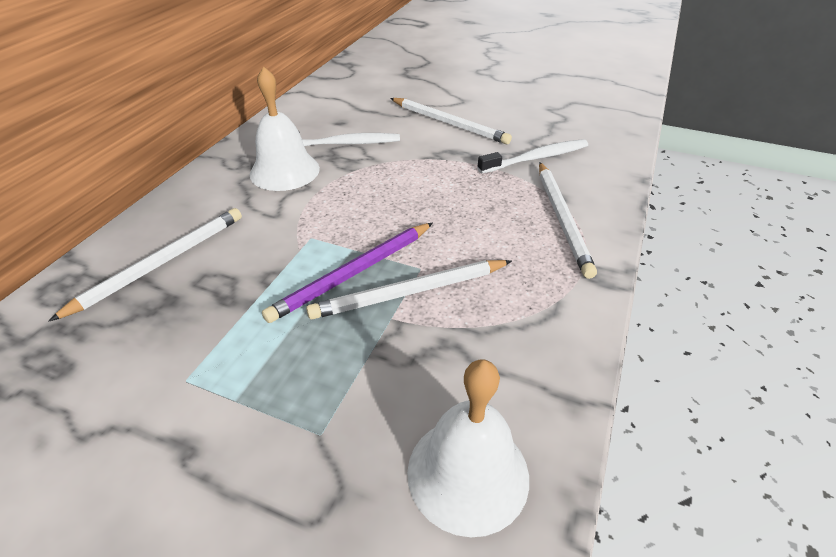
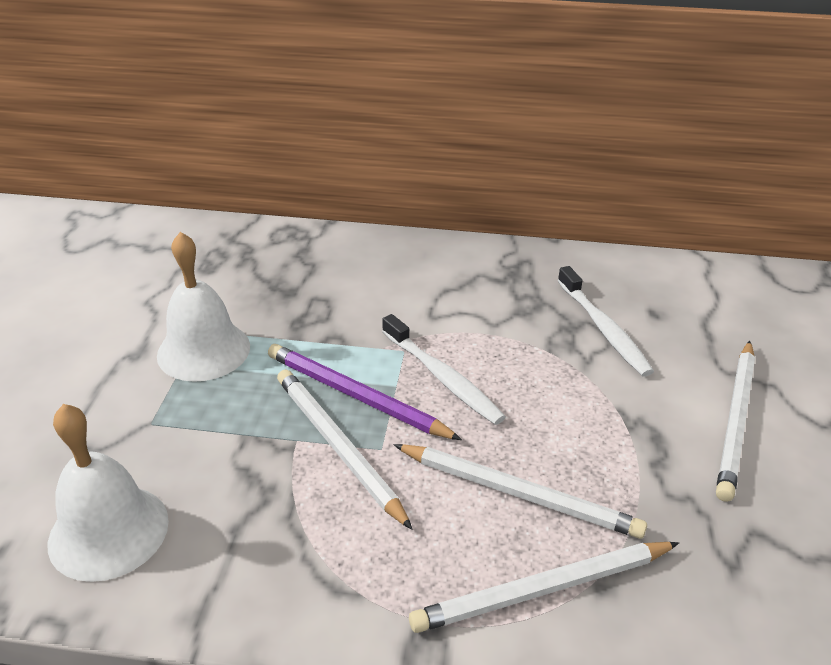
camera: 75 degrees right, 5 degrees down
(160, 263) = (333, 271): white pencil -> white pencil (518, 493)
(284, 171) = (515, 299): white bell -> white bell (203, 350)
(536, 158) = (702, 543): white toothbrush -> white toothbrush (442, 377)

